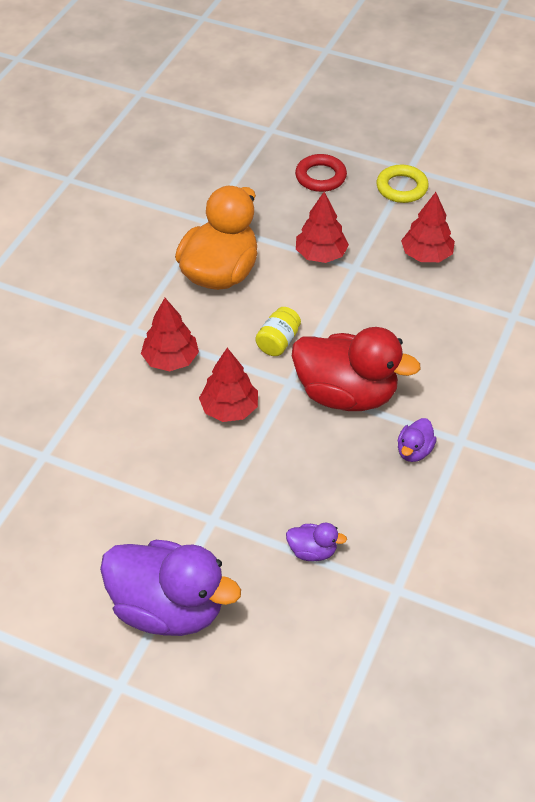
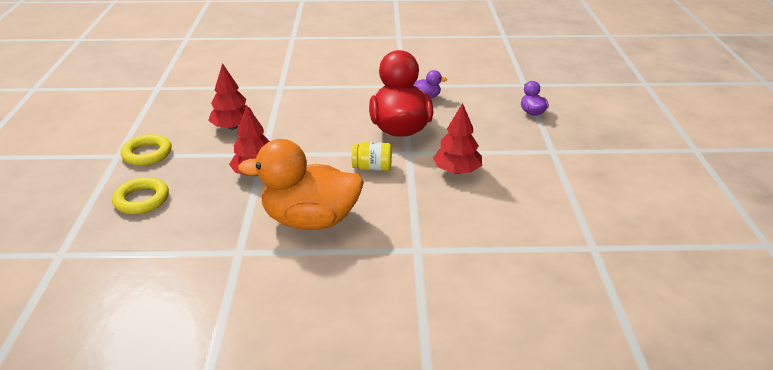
camera: 115 degrees left, 15 degrees down
(168, 608) = (630, 148): purple duck -> none
(170, 359) = (434, 214): red tree -> none
(320, 177) = (142, 199): red ring -> yellow ring

